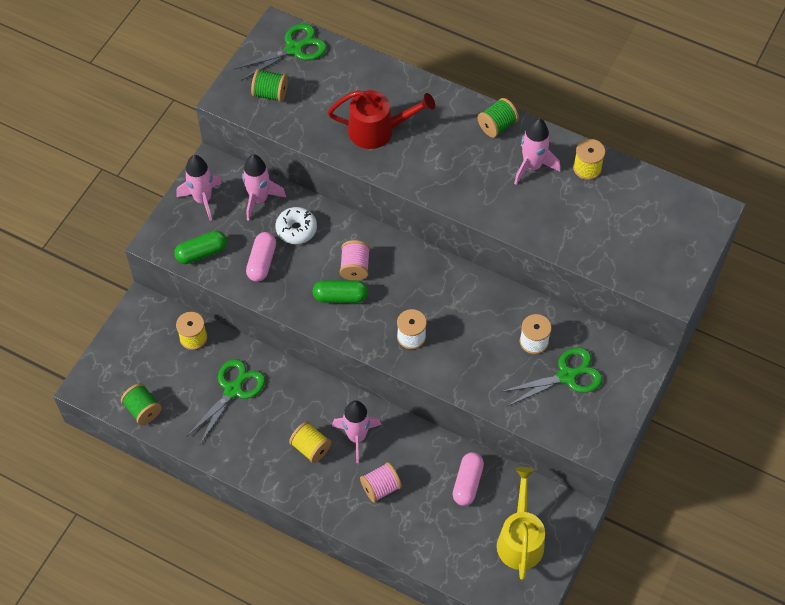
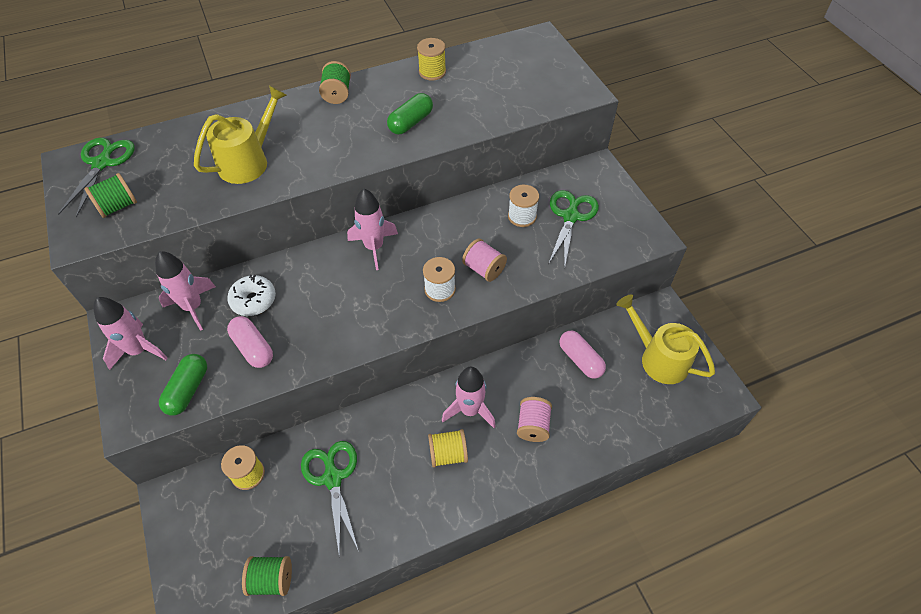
camera: 50 degrees left, 5 degrees down
(340, 296) = (351, 313): green capsule -> green capsule (411, 122)
(355, 267) = (336, 284): pink spool -> pink spool (484, 269)
(378, 130) = (249, 161): red watering can -> yellow watering can
(532, 166) = (395, 97): pink rocket -> pink rocket (374, 247)

